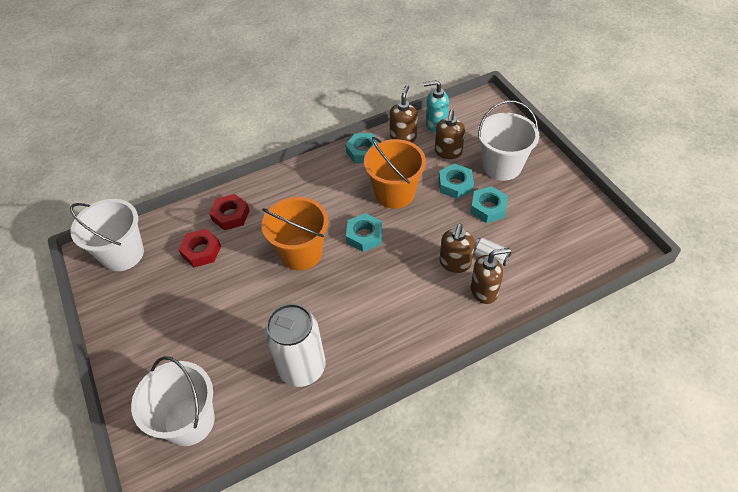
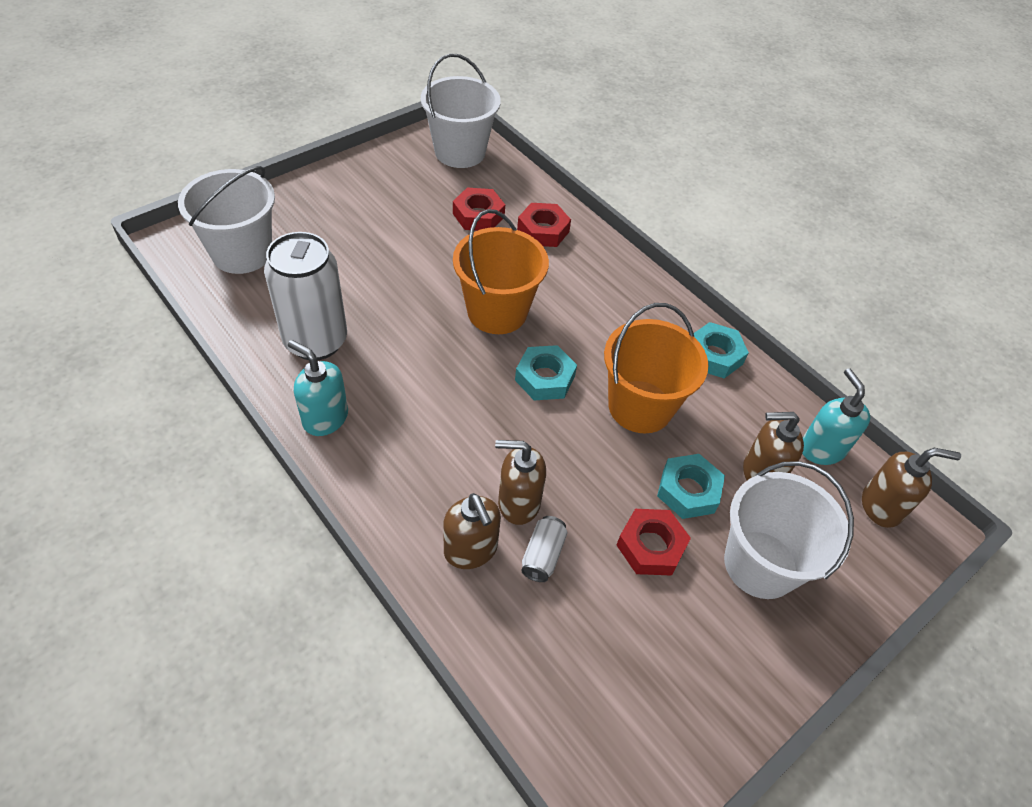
camera: 70 degrees right, 0 degrees up
(375, 364) = (325, 418): none -> turquoise soap dispenser
(403, 137) = (770, 404): brown soap dispenser -> brown soap dispenser (881, 506)
(488, 208) = (651, 546): turquoise nut -> red nut

